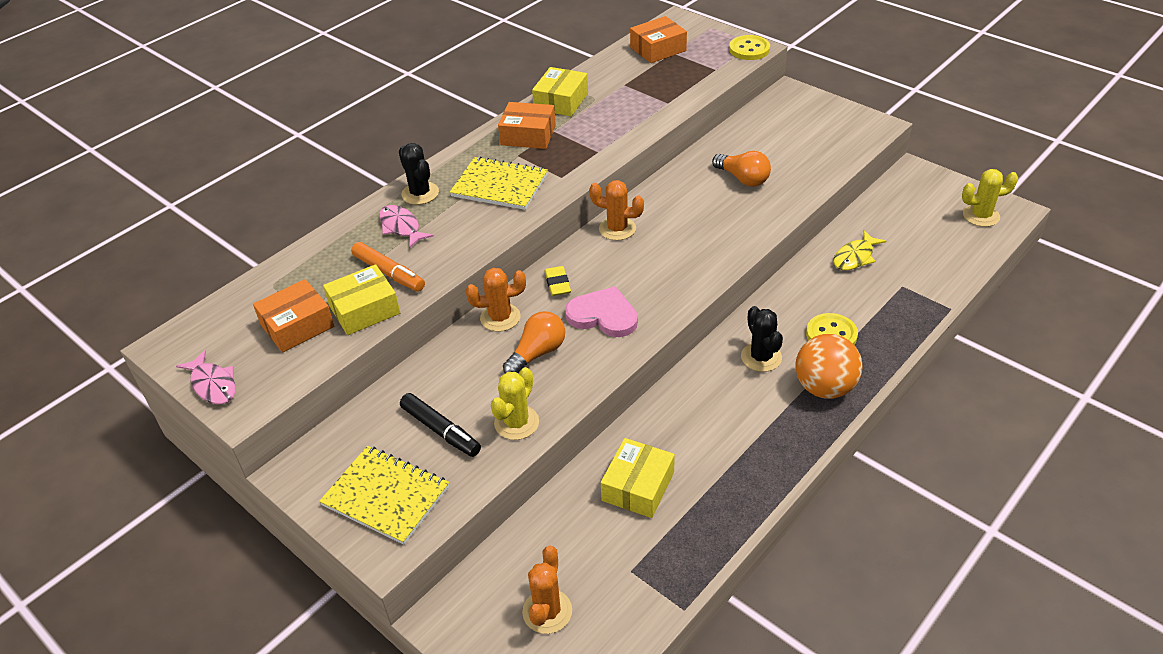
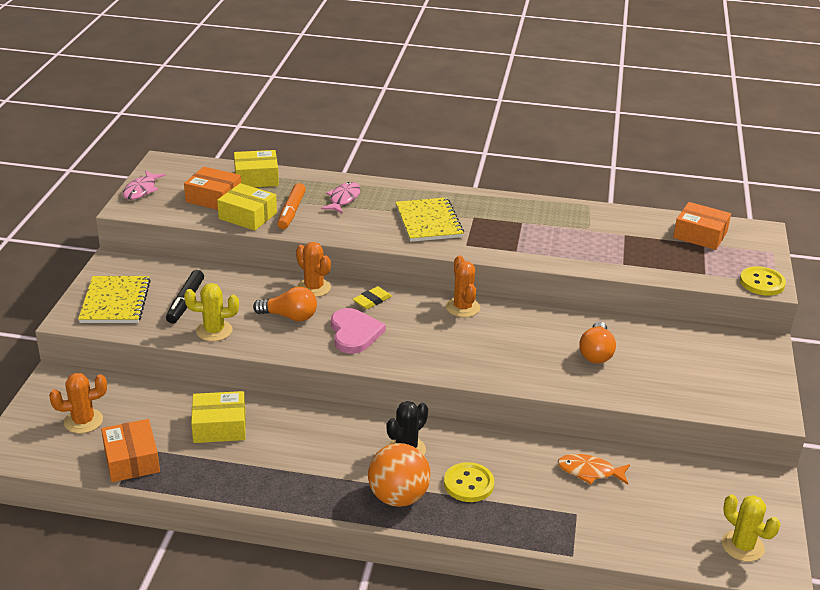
camera: 55 degrees right, 10 degrees down
(420, 193) = (387, 193): black cactus -> none
(528, 135) = (504, 213): orange box -> orange box (132, 460)
(561, 101) = (566, 213): yellow box -> yellow box (256, 178)
(855, 257) = (589, 472): yellow fish -> orange fish

